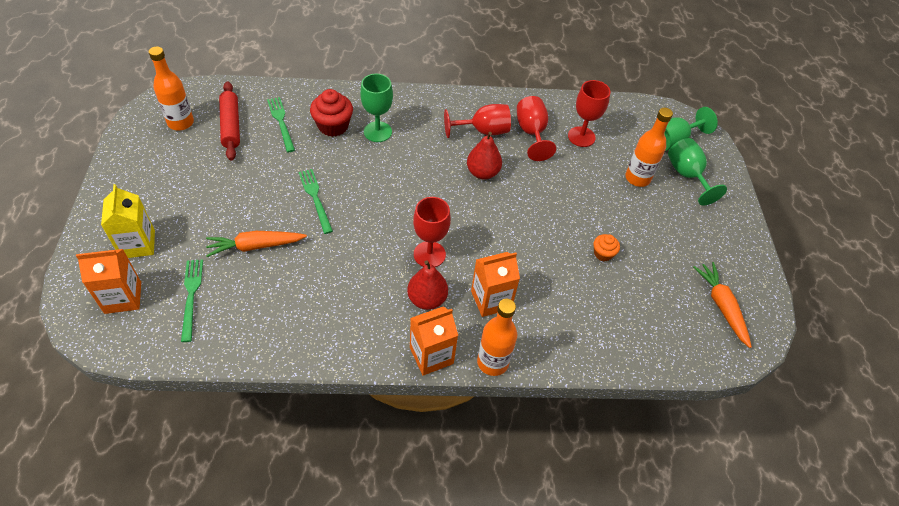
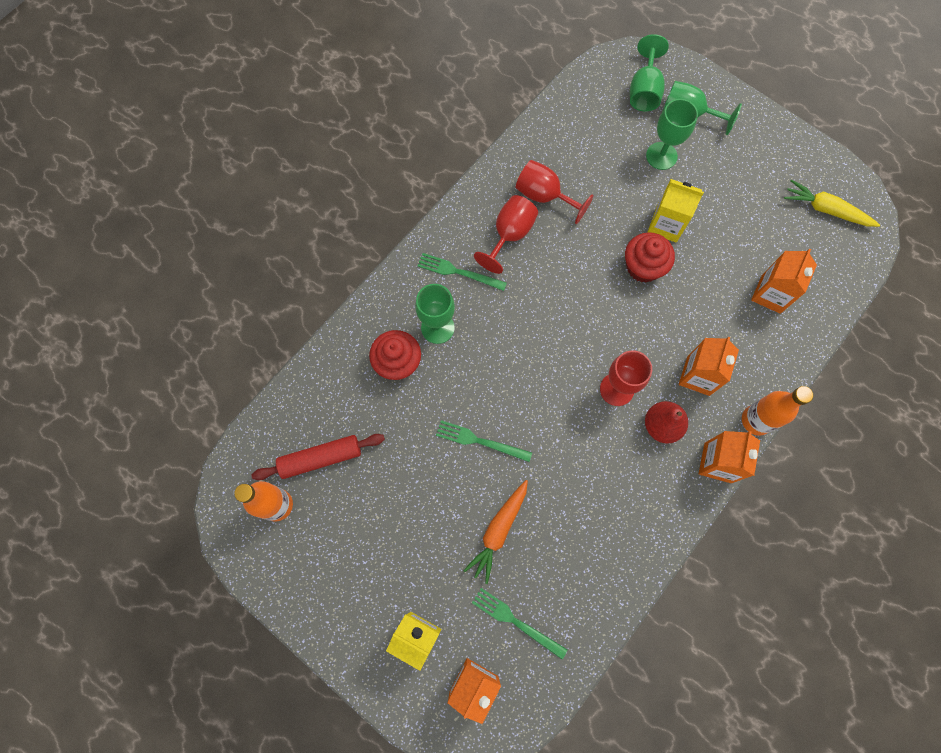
camera: 45 degrees left, 20 degrees up
(231, 125) = (320, 458): red rolling pin -> red rolling pin turned 45 degrees counterclockwise
(281, 122) = (354, 407): green fork -> green fork (458, 272)
(482, 173) = (559, 275): red pear -> none
(541, 216) = (643, 267): none -> red cupcake
(581, 137) = (581, 159): red goblet -> none
(588, 211) = (666, 225): none -> yellow carton
(603, 254) = (716, 252): orange cupcake -> none
(608, 309) = (771, 294): none -> orange carton
(637, 178) = (661, 156): orange bottle -> green goblet
(721, 306) = (825, 209): orange carrot -> yellow carrot

